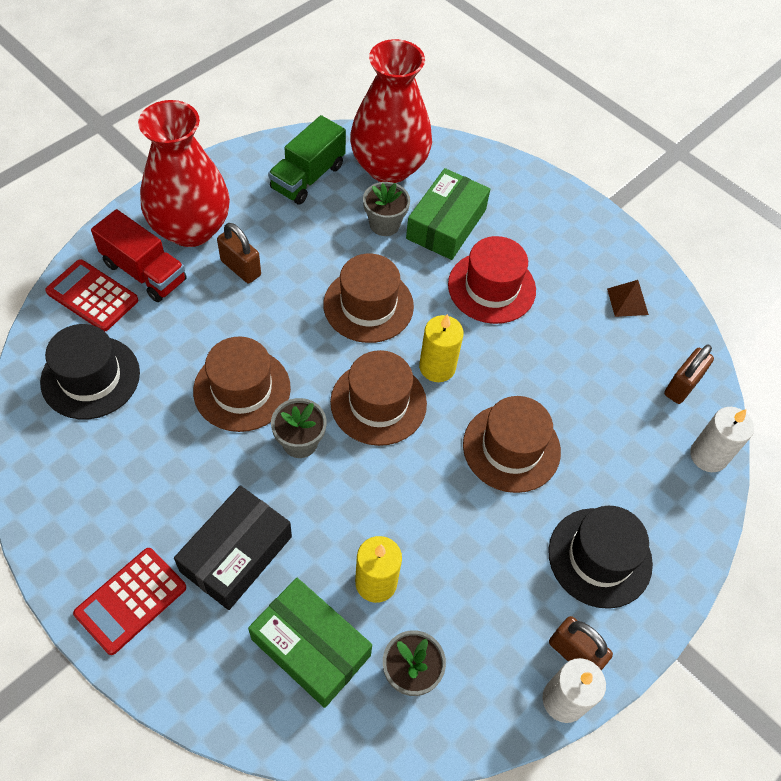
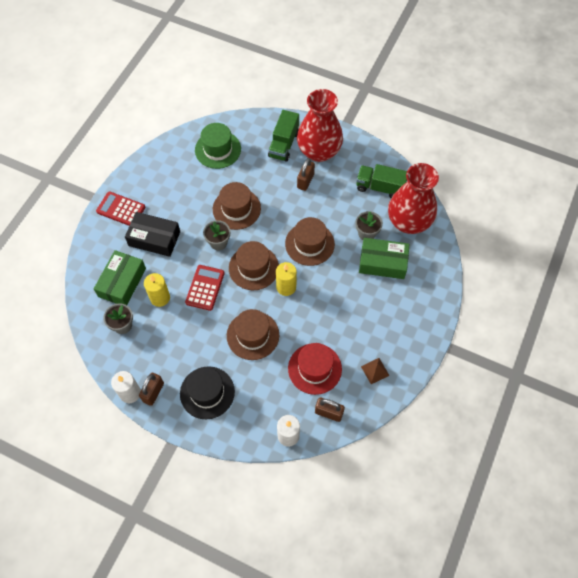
camera: 75 degrees right, 5 degrees up
(90, 377) = (218, 149): black hat -> green hat
(92, 296) = (260, 131): red calculator -> red calculator (205, 288)
(144, 272) = (283, 144): red truck -> green truck
(491, 287) = (350, 298): red hat -> red hat (314, 368)

